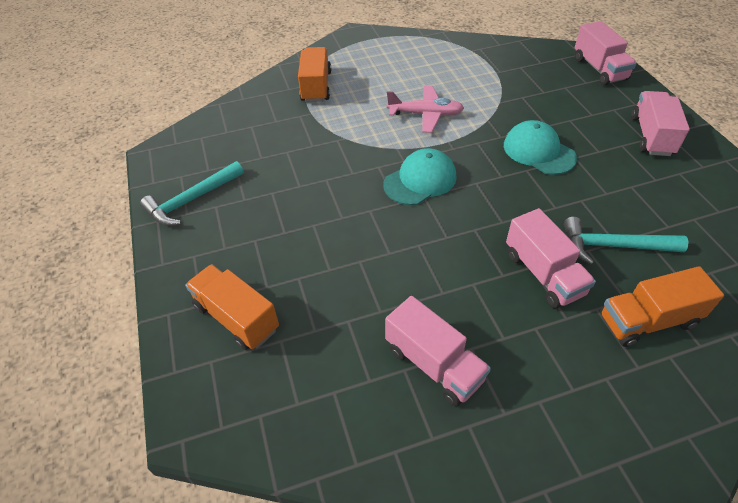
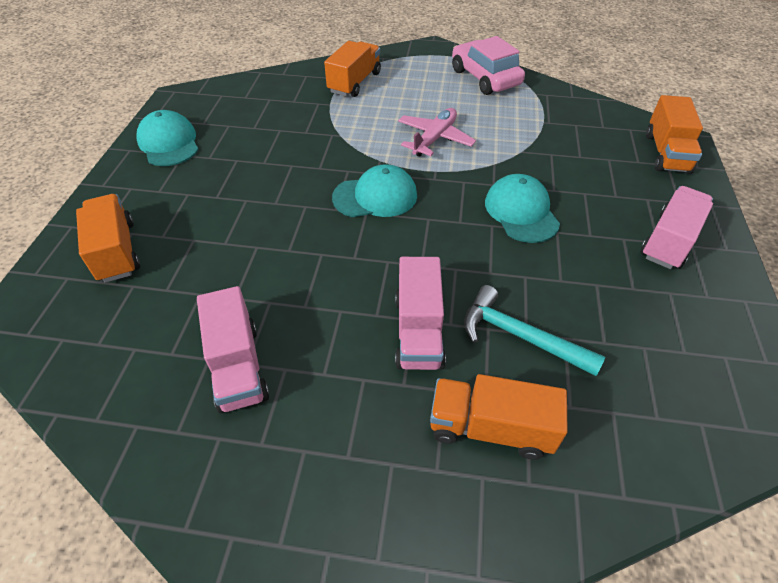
camera: 25 degrees right, 0 degrees up
(192, 200) = (169, 143): turquoise hammer -> turquoise cap
(421, 49) = (485, 78): none -> pink car
(425, 114) = (434, 139): pink plane -> pink plane turned 90 degrees counterclockwise
(599, 69) = (666, 153): pink truck -> orange truck

